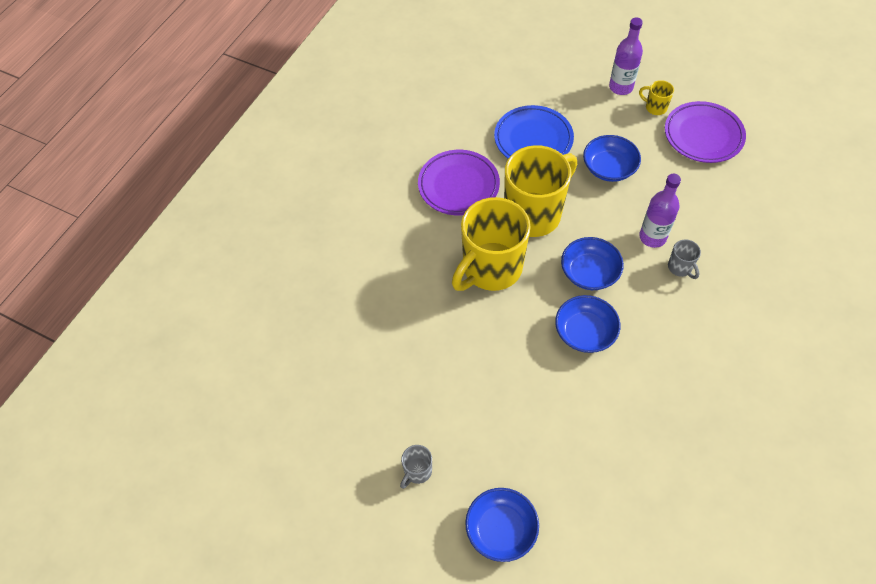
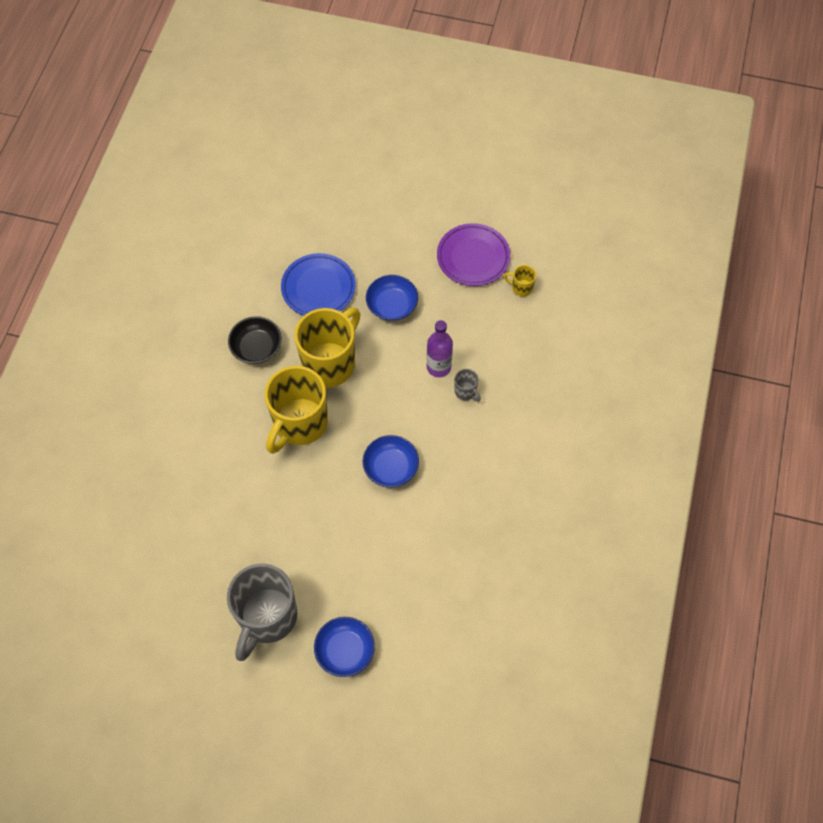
camera: 15 degrees left, 5 degrees up
(417, 471) = (267, 618): grey mug -> grey mug, size x2.45
(458, 186) = (256, 347): purple plate -> black bowl
(589, 273) = (387, 411): blue bowl -> none
(621, 87) = (392, 219): purple bottle -> none
(655, 107) = (426, 235): yellow mug -> yellow mug (521, 288)

